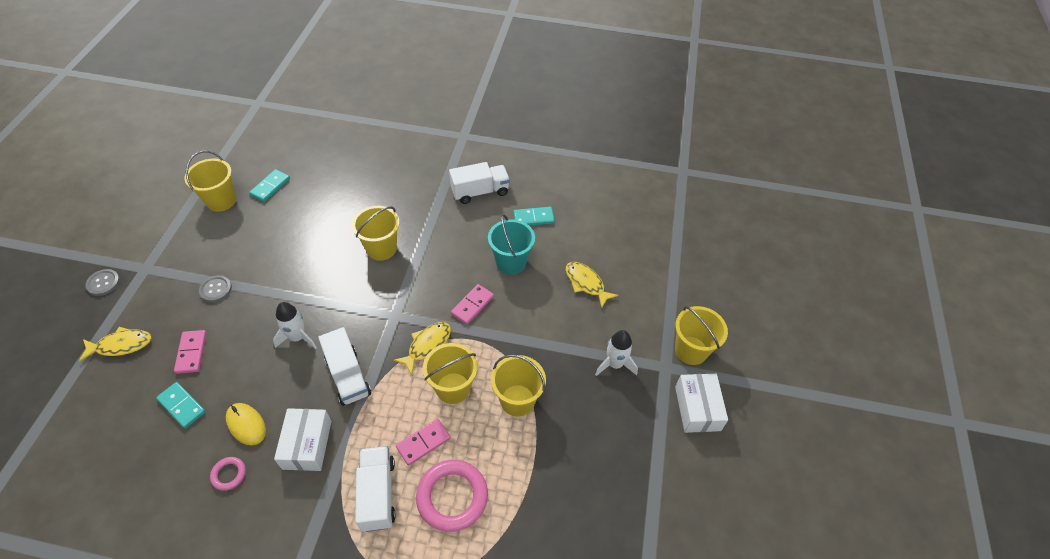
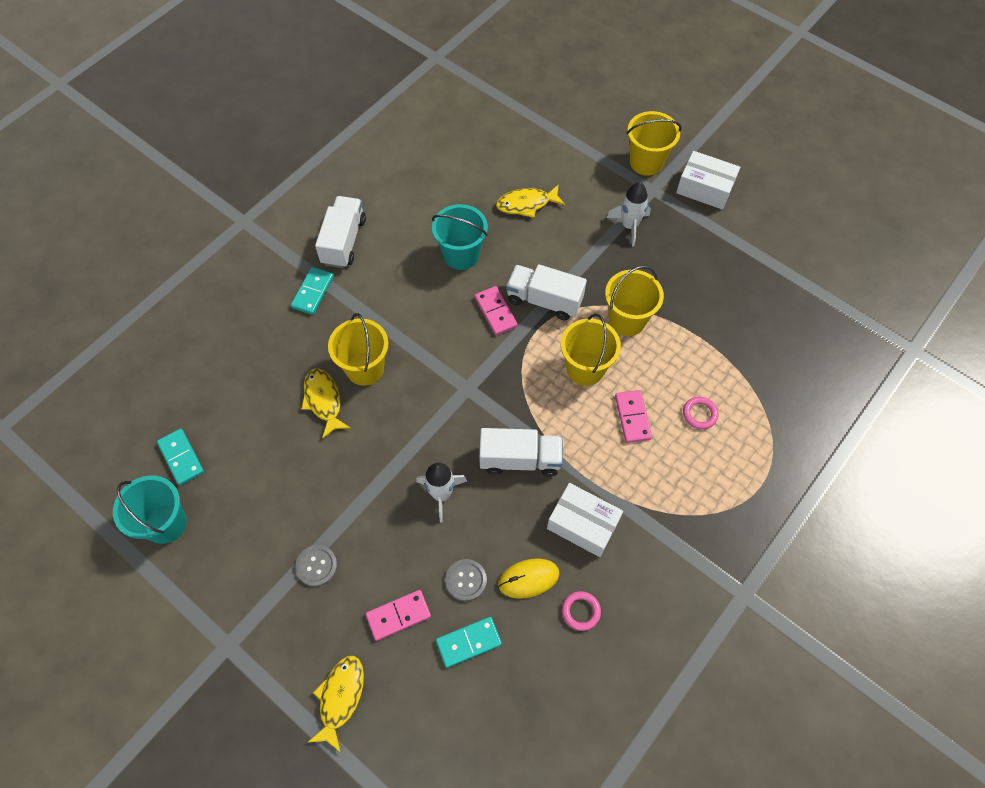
camera: 60 degrees left, 10 degrees up
(103, 283) = (220, 704): grey button -> grey button (466, 580)
(191, 353) = (398, 616): pink domino -> pink domino turned 45 degrees counterclockwise
(221, 201) = (166, 523): yellow bucket -> turquoise bucket
(378, 494) = (667, 476): white truck -> white truck (544, 300)
(427, 345) = (522, 372): yellow fish -> yellow fish (323, 400)
(452, 497) = (699, 414): pink ring -> pink ring, size x0.48
(533, 218) = (414, 209): turquoise domino -> turquoise domino (313, 292)

